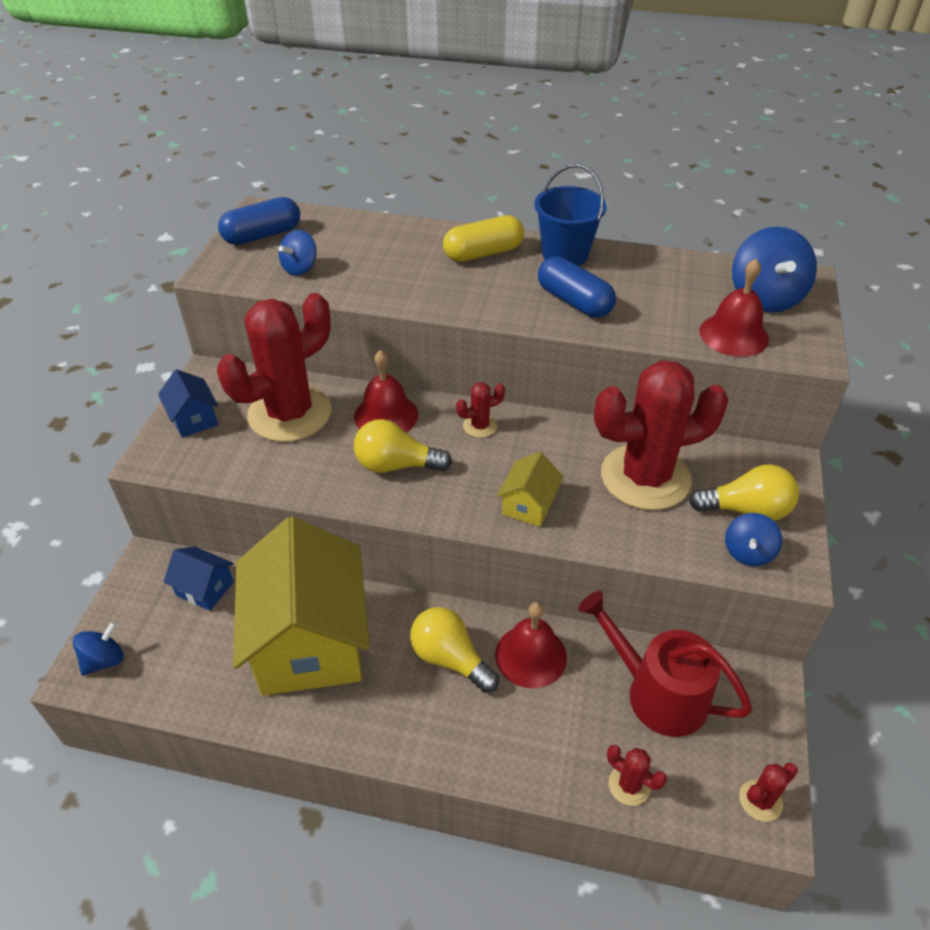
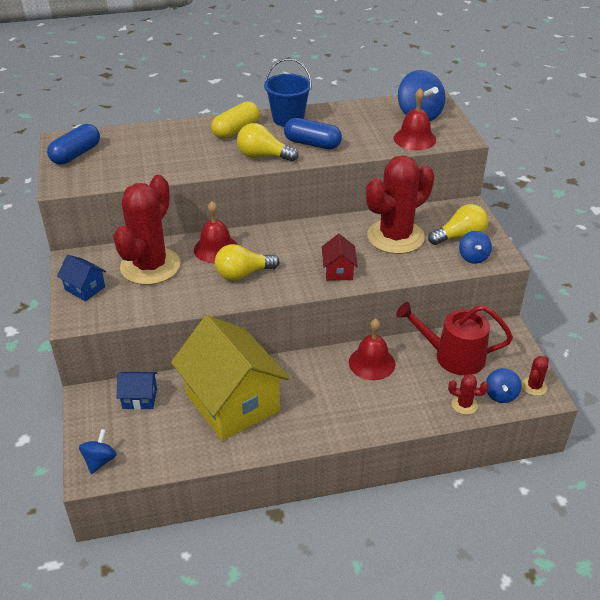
camera: 25 degrees left, 5 degrees down
(300, 268) = (120, 167): blue spinning top -> blue spinning top (501, 395)
(450, 659) = (325, 381): yellow light bulb -> yellow light bulb (263, 156)
(480, 426) = (280, 238): red cactus -> none
(528, 505) = (338, 271): yellow house -> red house

